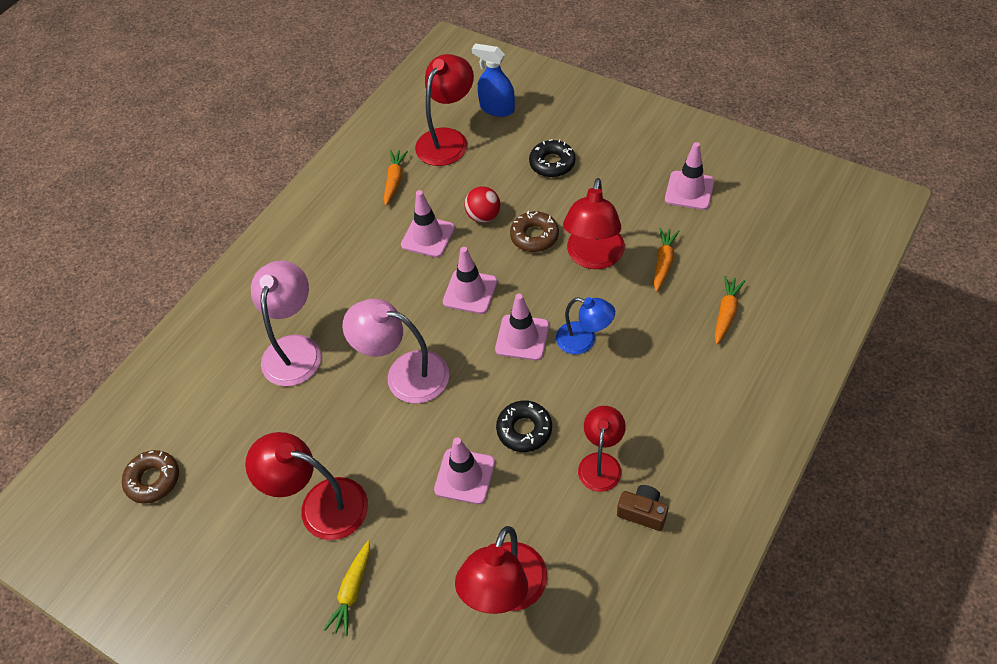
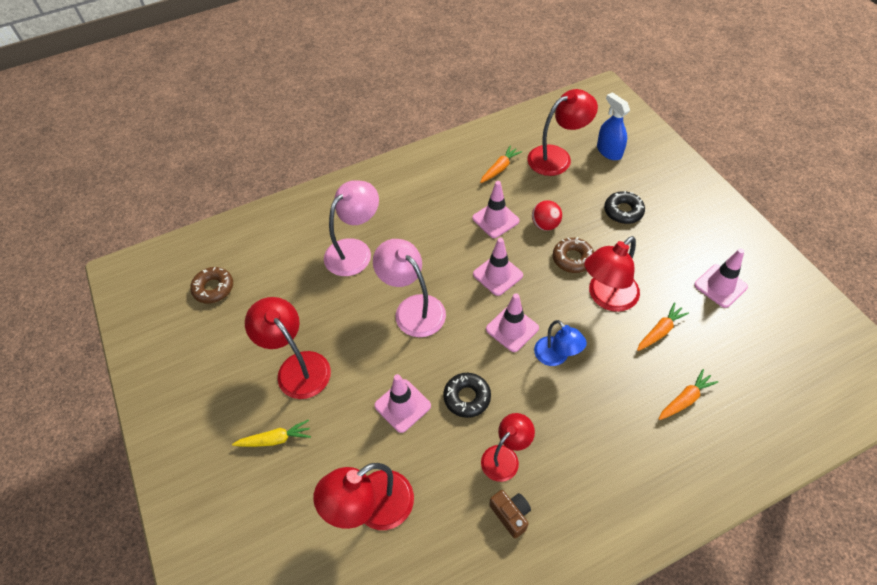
camera: 30 degrees right, 0 degrees up
(352, 591) = (275, 439): yellow carrot -> yellow carrot turned 150 degrees counterclockwise

